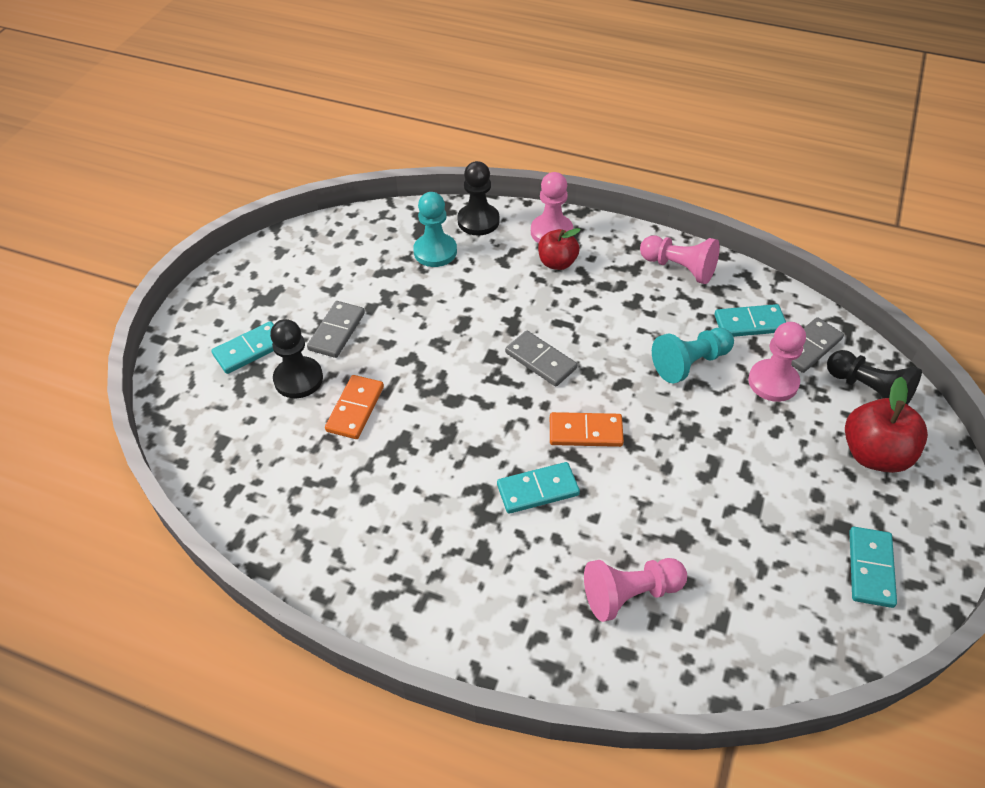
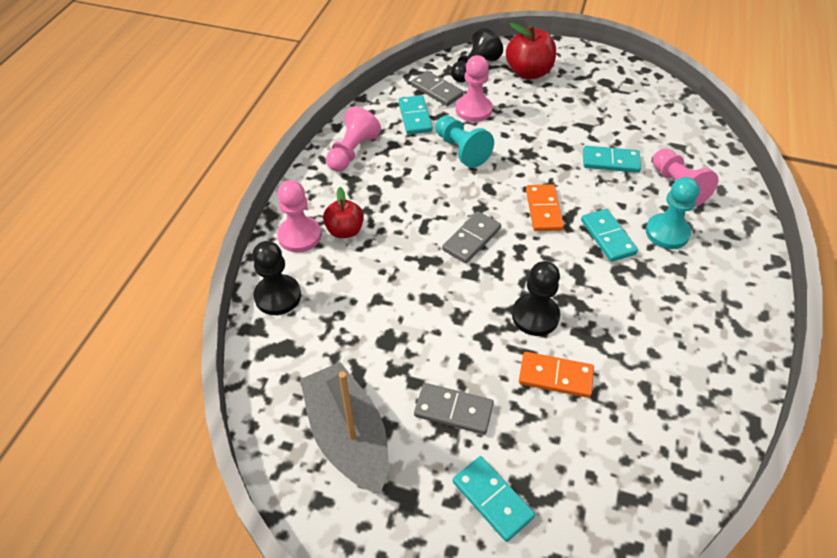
camera: 95 degrees left, 0 degrees up
(298, 379) = (527, 437): black pawn -> black pawn (535, 316)
(329, 266) = (348, 436): none -> grey boat
(435, 252) = (326, 331): turquoise pawn -> turquoise pawn (667, 233)
(871, 568) = (616, 83): turquoise domino -> turquoise domino (610, 161)

